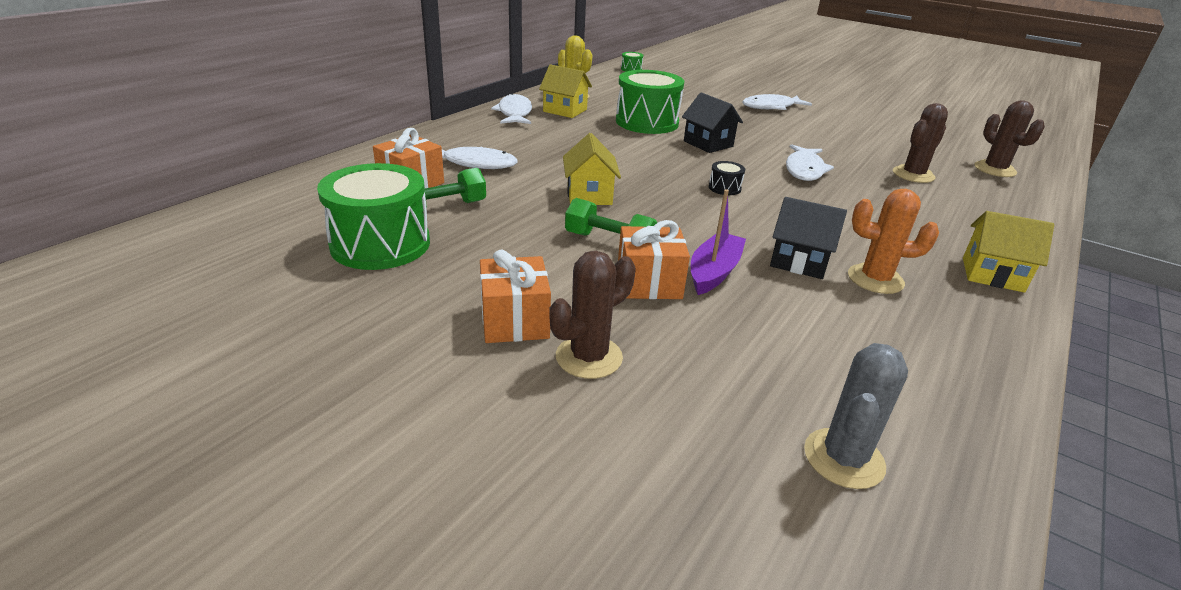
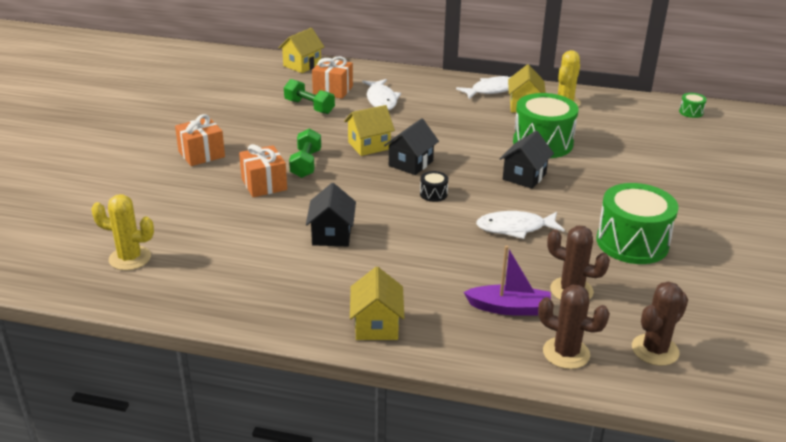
camera: 70 degrees right, 0 degrees up
(302, 186) = (302, 65): none -> yellow house
(380, 244) = (253, 103): green drum -> green drum (632, 242)
(589, 357) = (180, 179): brown cactus -> brown cactus (566, 353)
(649, 183) = (411, 163): none -> black house
(714, 272) = (293, 204): purple boat -> purple boat (509, 308)
(771, 107) = (680, 199): white fish -> none
(843, 458) = (130, 258): grey cactus -> yellow cactus
(875, 279) = (328, 267): orange cactus -> none

